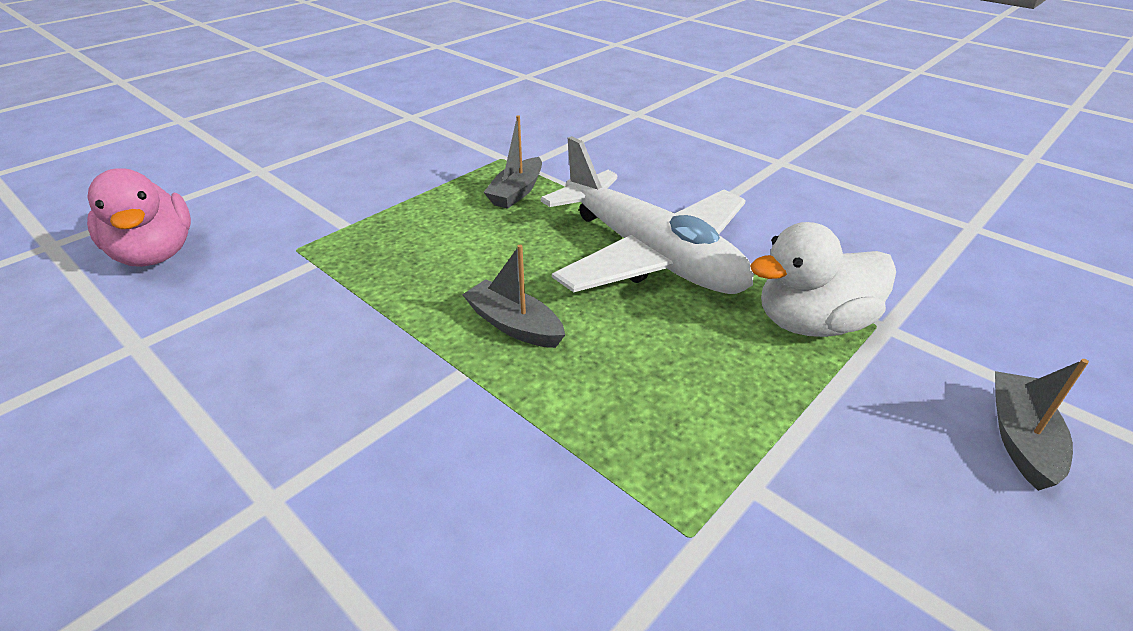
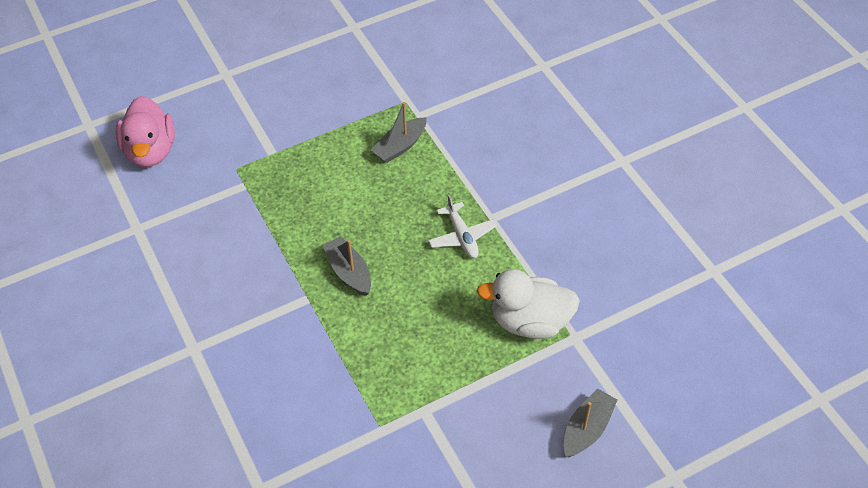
camera: 20 degrees right, 15 degrees up
(650, 255) = (462, 236): white plane -> white plane, size x0.42

